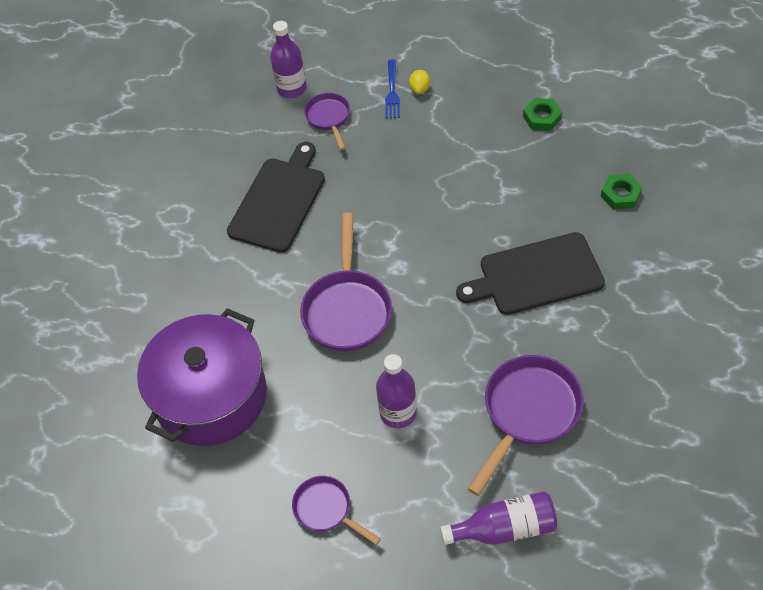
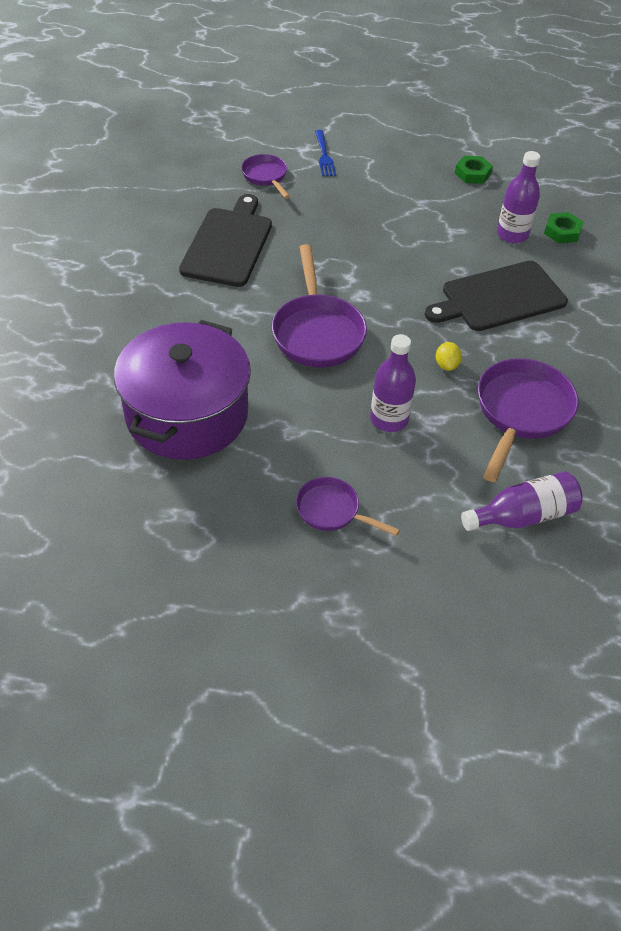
camera: 15 degrees left, 5 degrees down
(291, 89) = (224, 154): purple bottle -> purple bottle (512, 234)
(419, 89) = (350, 153): yellow lemon -> yellow lemon (446, 365)

